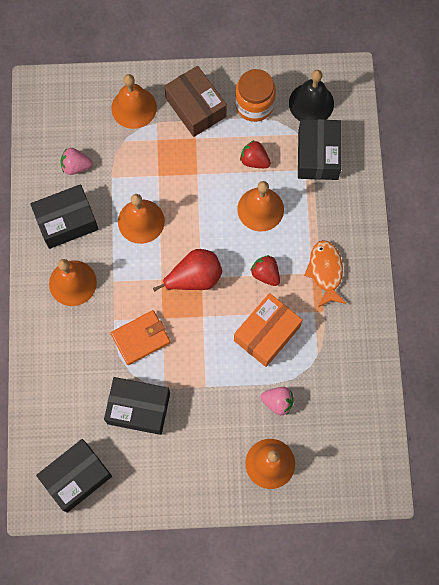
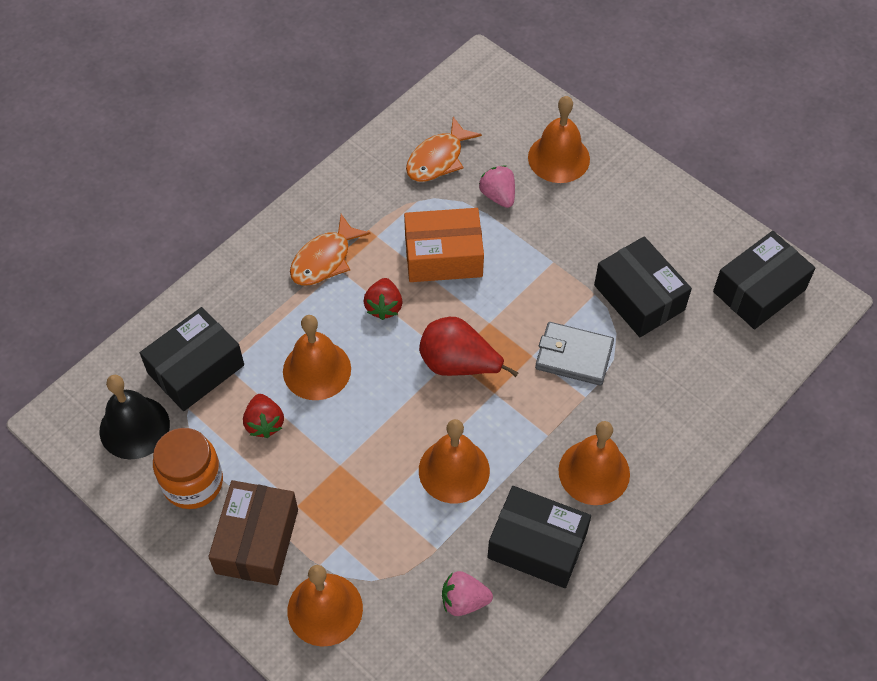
camera: 135 degrees left, 15 degrees down
(76, 166) = (464, 601): pink strawberry -> pink strawberry turned 135 degrees clockwise
(76, 477) = (759, 291): black box -> black box turned 45 degrees counterclockwise
(141, 338) = (574, 356): orange wallet -> grey wallet
(336, 395) = (438, 159): none -> orange fish

